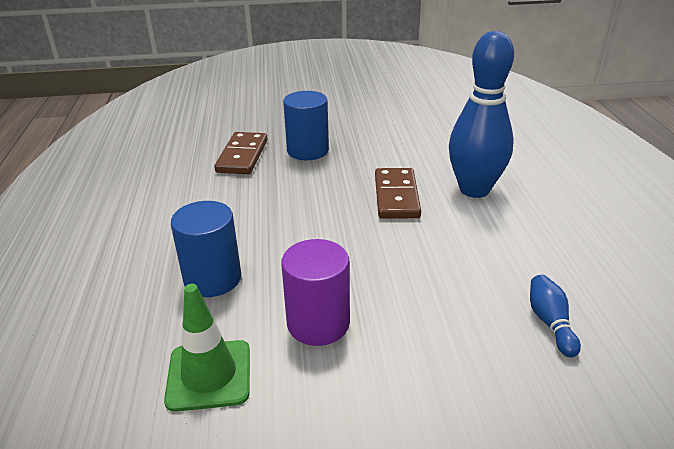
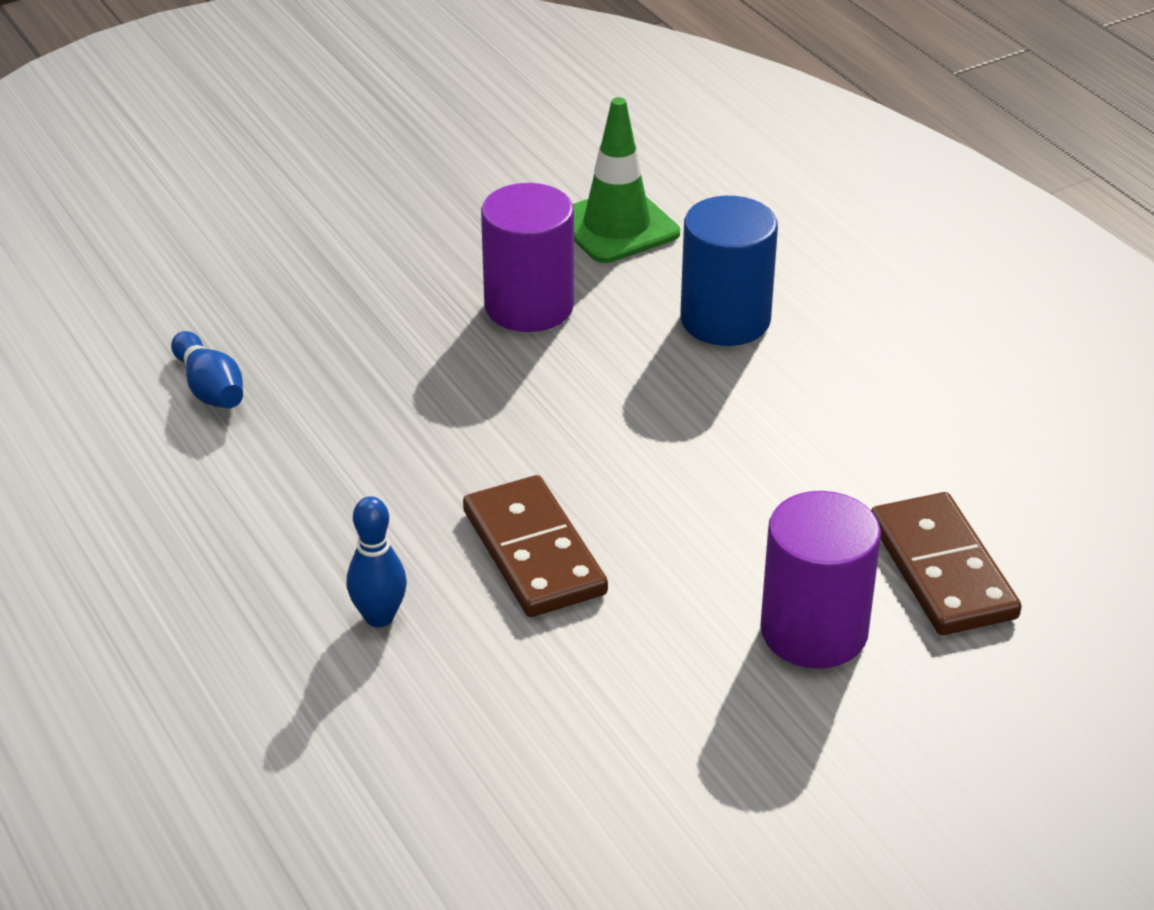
camera: 155 degrees right, 5 degrees up
(307, 151) = (814, 631): blue cylinder -> purple cylinder
(474, 190) = (379, 617): blue bowling pin -> blue bowling pin, size x0.44

